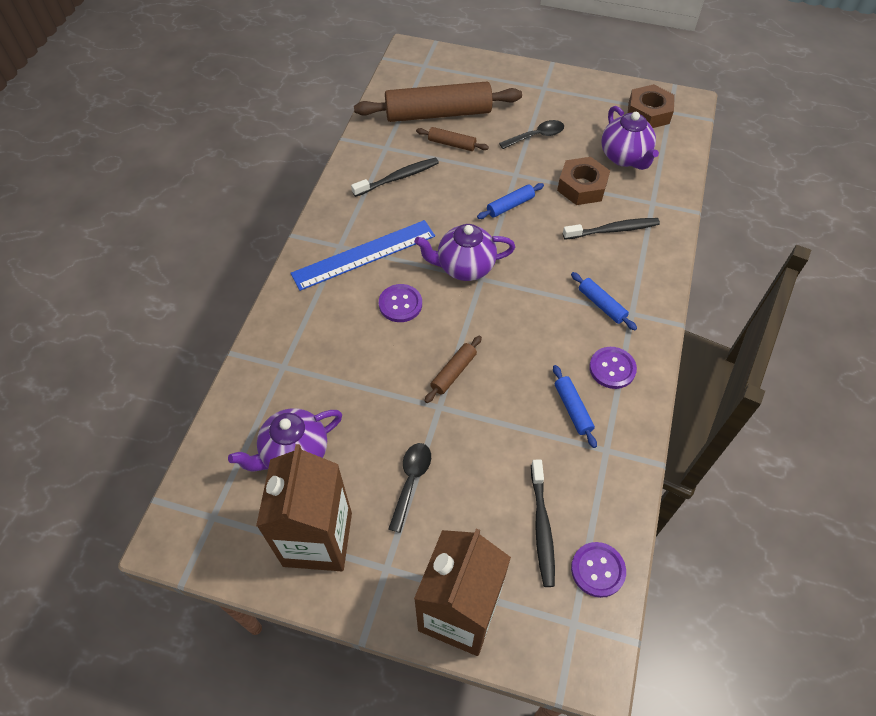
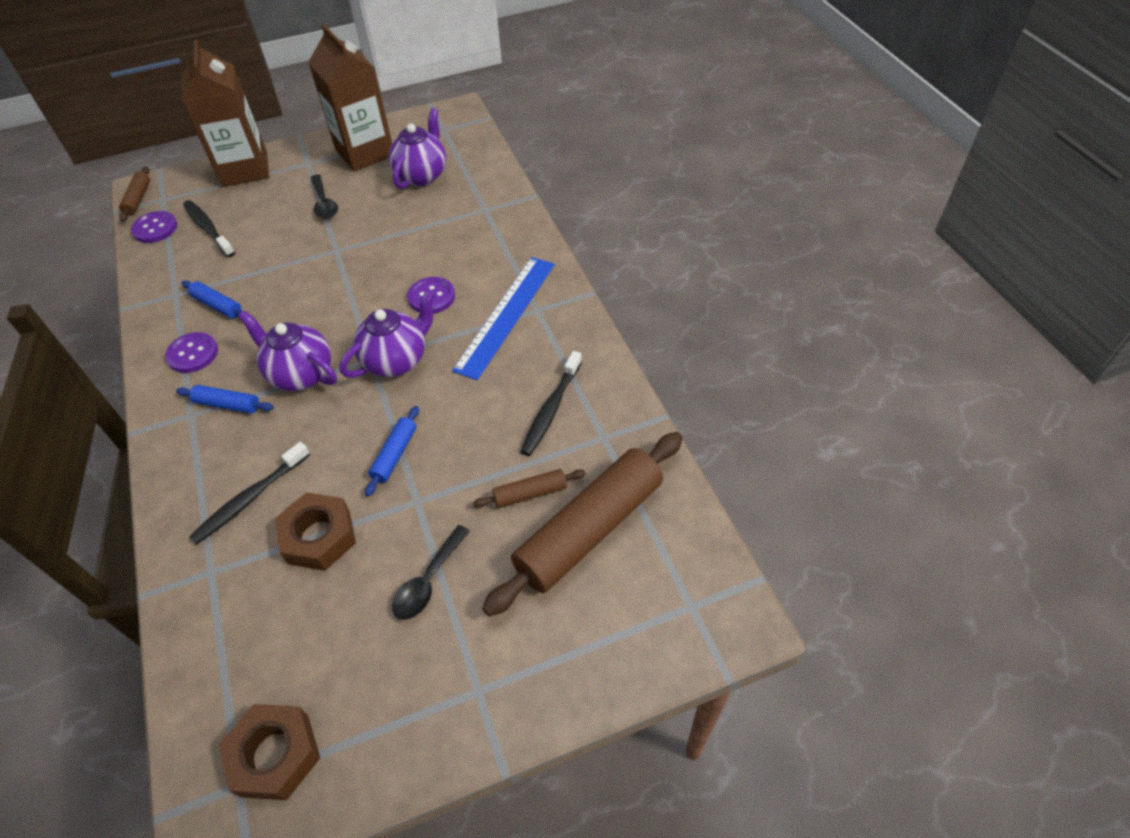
camera: 145 degrees right, 5 degrees down
(453, 372) = (341, 276): brown rolling pin -> brown rolling pin (138, 199)
(624, 157) = (279, 627): purple teapot -> purple teapot (300, 374)

